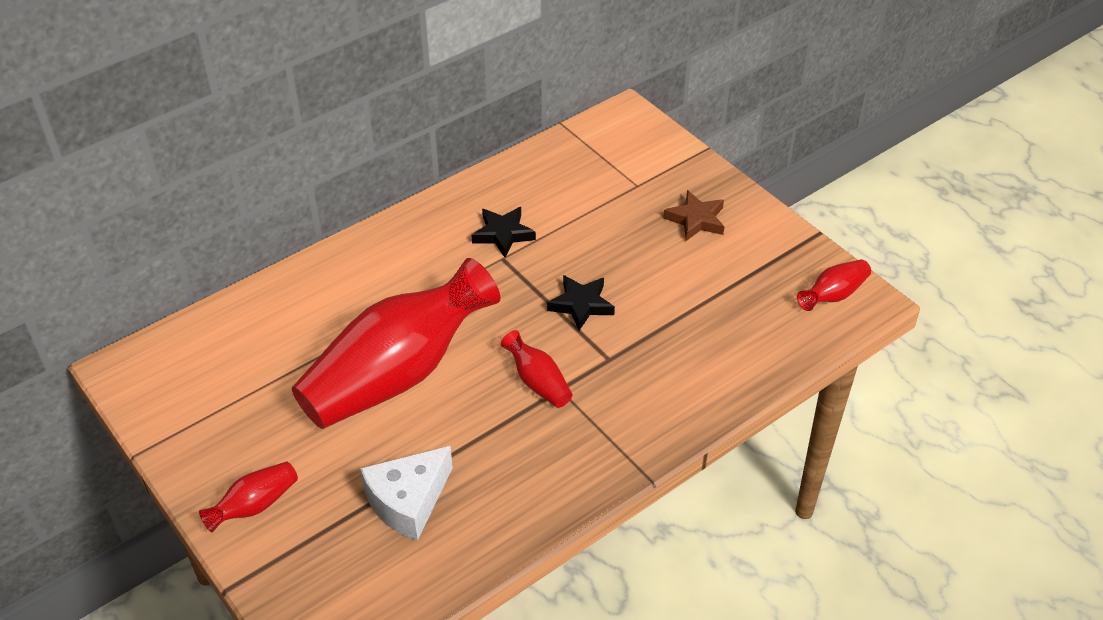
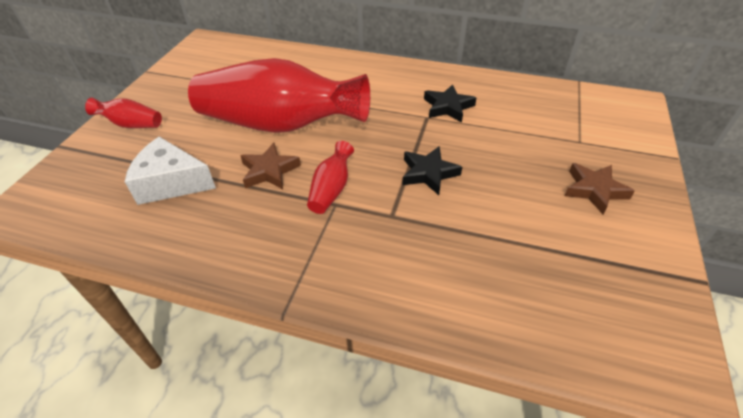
camera: 55 degrees right, 0 degrees up
(466, 415) = (269, 171): none -> brown star
(833, 295) = (646, 338): red vase -> none

